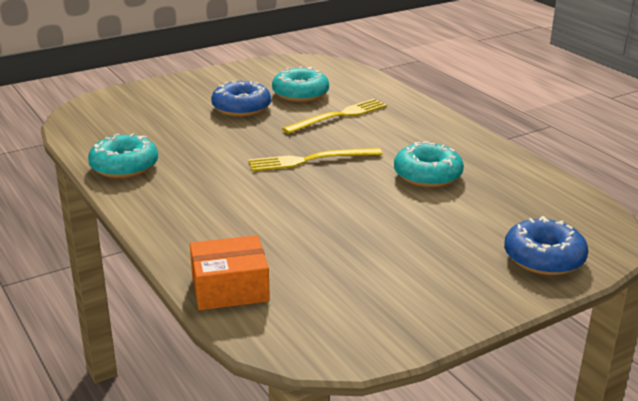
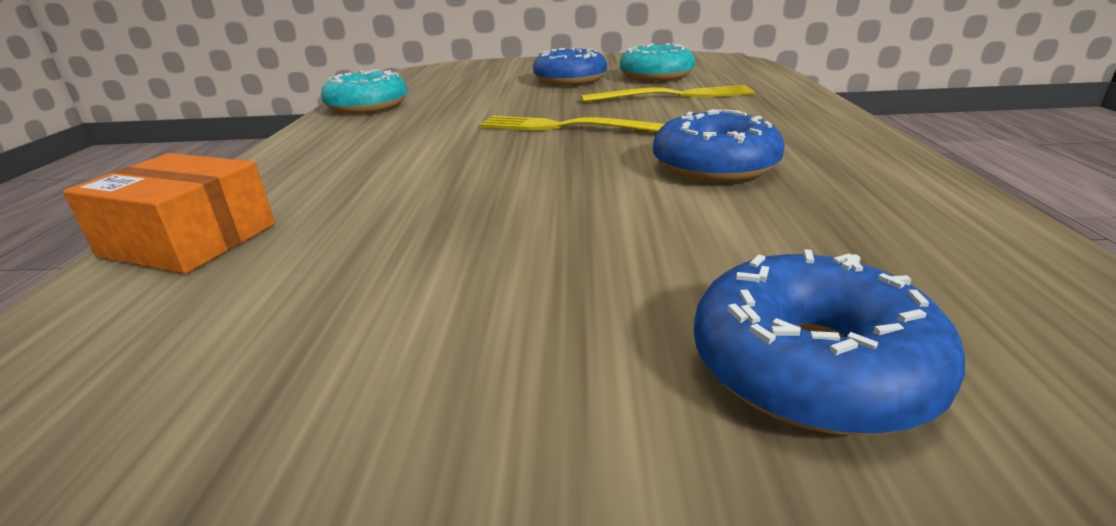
camera: 35 degrees right, 0 degrees up
(427, 175) = (714, 166): turquoise donut -> blue donut

